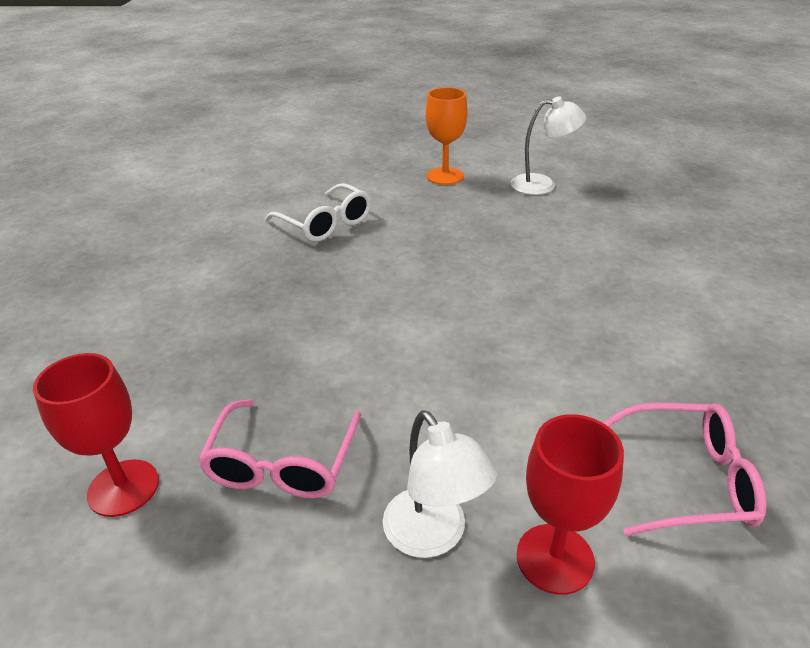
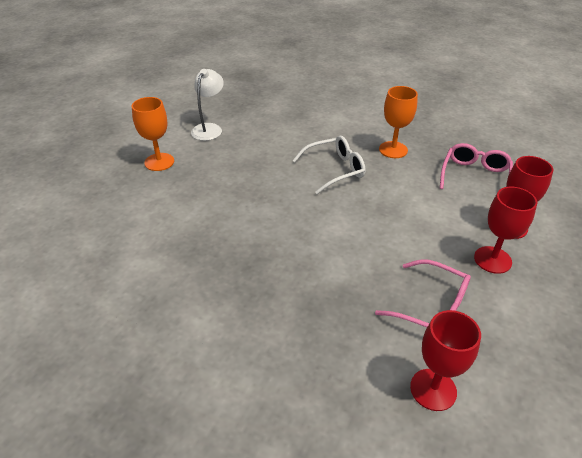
camera: 70 degrees left, 5 degrees up
(326, 223) = (177, 236): white glasses -> white glasses (335, 170)
(433, 536) = (492, 260): white lamp -> red goblet
(664, 351) = (393, 150): none -> orange goblet

